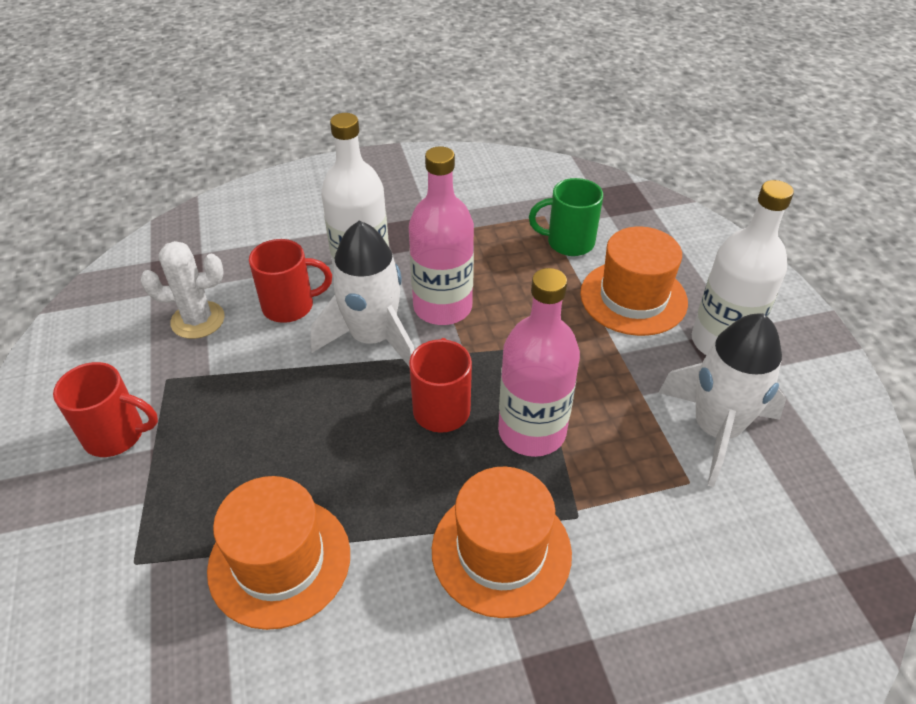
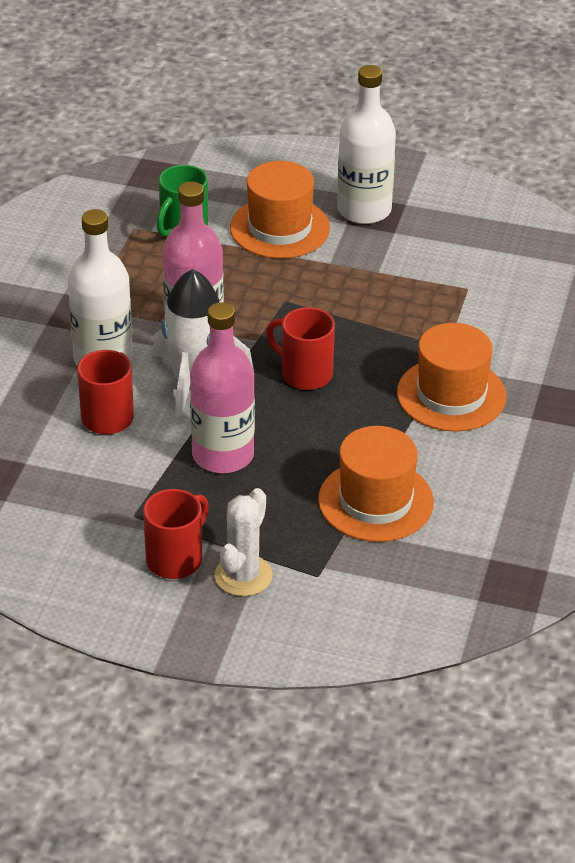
camera: 60 degrees left, 5 degrees down
(198, 320) = (73, 478): white cactus -> white cactus (243, 576)
(532, 431) = (365, 338): pink bottle -> pink bottle (223, 455)
(716, 430) = (437, 255): white rocket -> none

